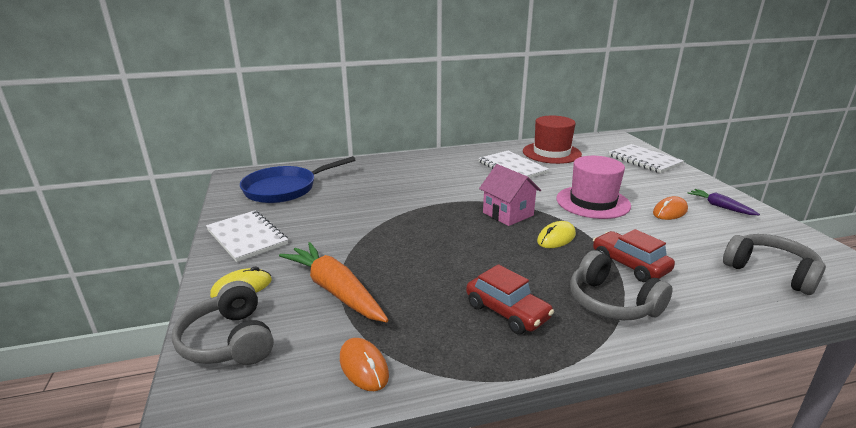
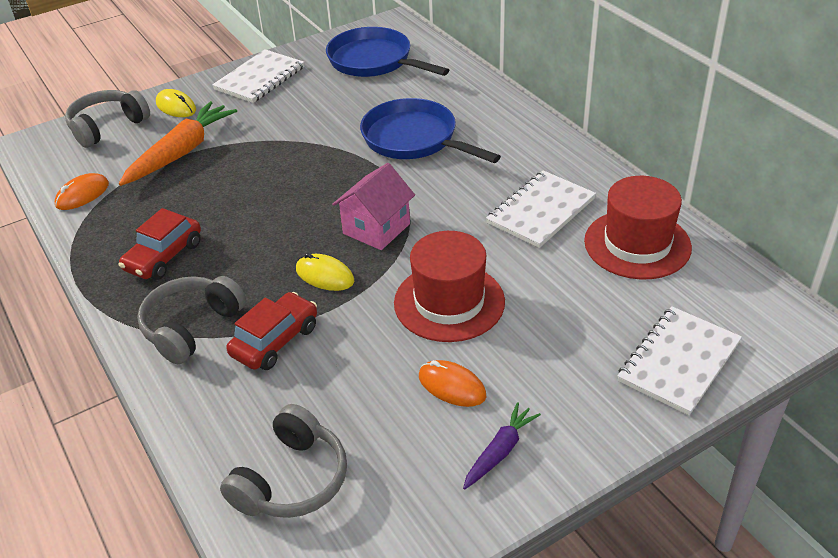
camera: 75 degrees right, 15 degrees up
(408, 189) = (414, 139): none -> blue pan
(592, 202) = (449, 302): pink hat -> red hat

